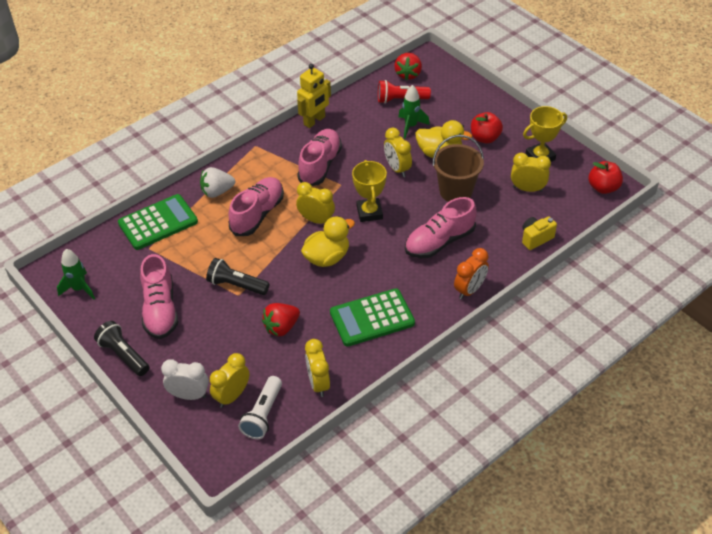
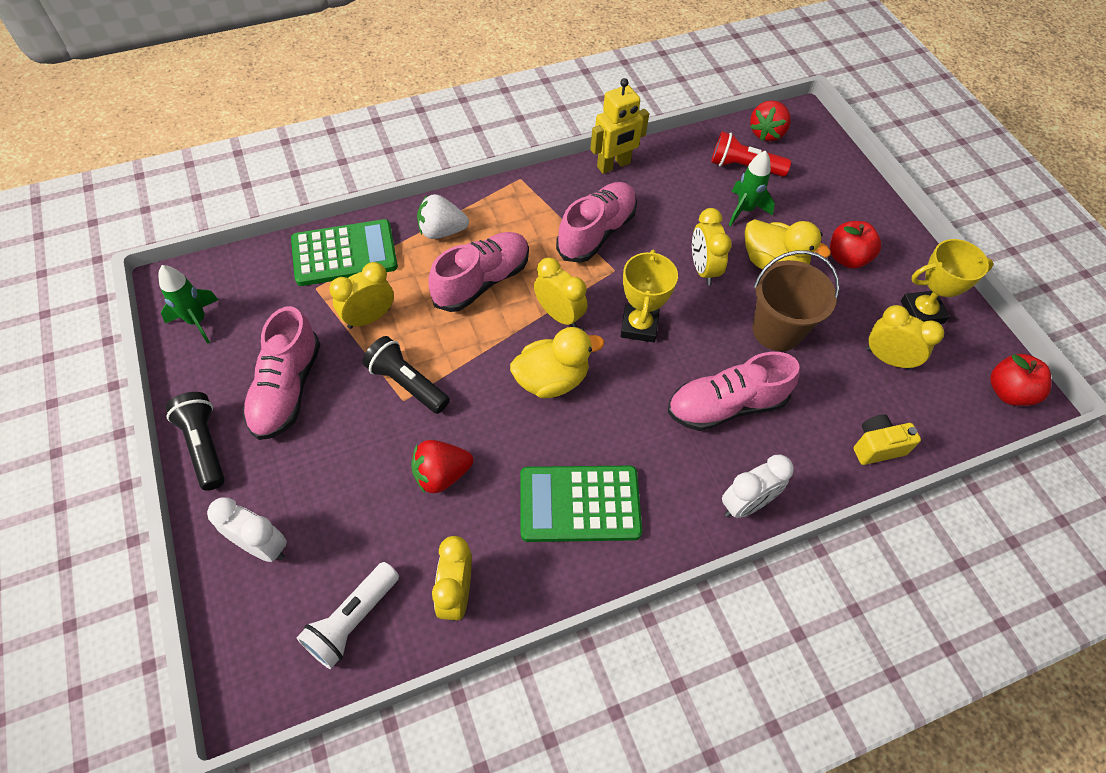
camera: 15 degrees right, 10 degrees up
(232, 396) = (322, 569): yellow clock -> yellow clock (369, 318)
(470, 290) = (746, 504): orange clock -> white clock

